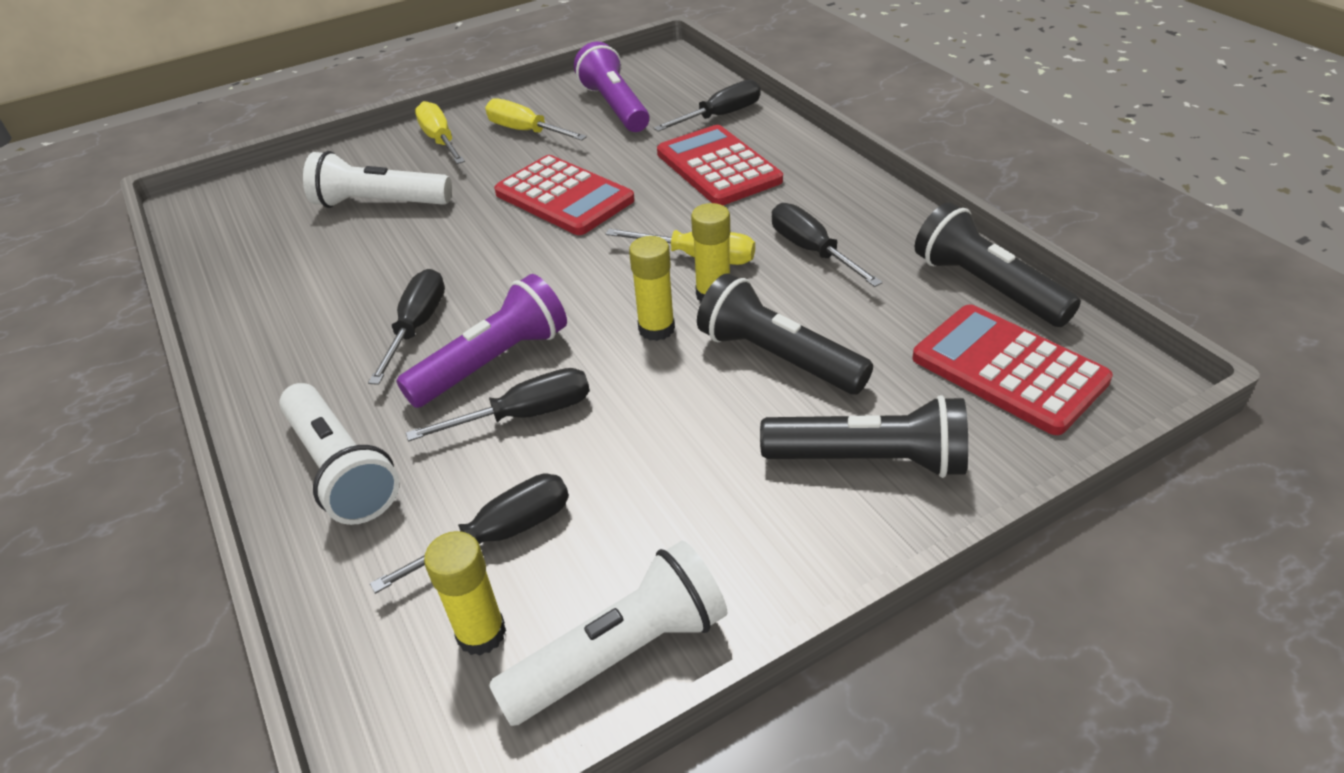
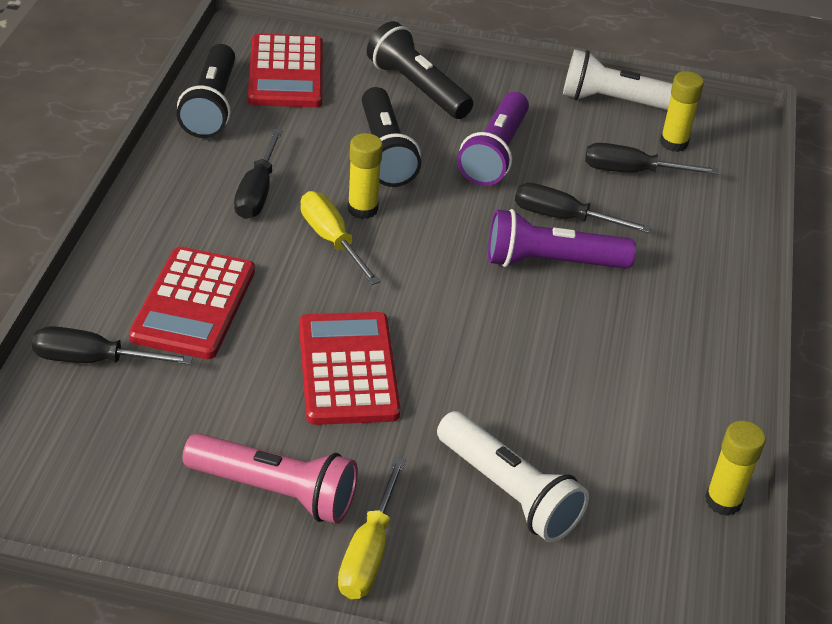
camera: 145 degrees left, 0 degrees up
(342, 469) = (697, 258): white flashlight -> none
(417, 327) = (580, 325): black screwdriver -> none
(526, 131) = (275, 491): yellow screwdriver -> pink flashlight
(615, 106) = (151, 457): purple flashlight -> purple flashlight (495, 153)
(656, 329) = (427, 213): yellow glue stick -> yellow glue stick (723, 501)

